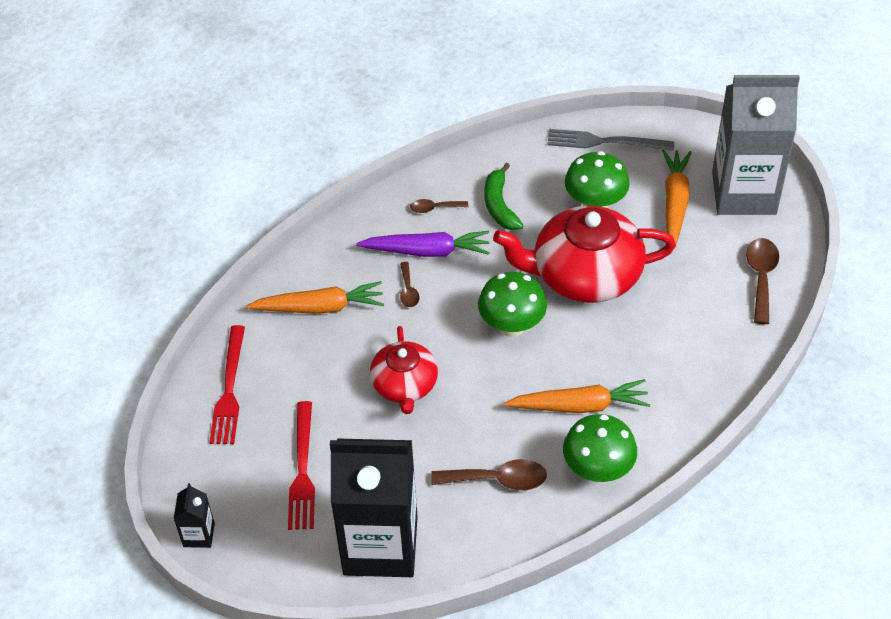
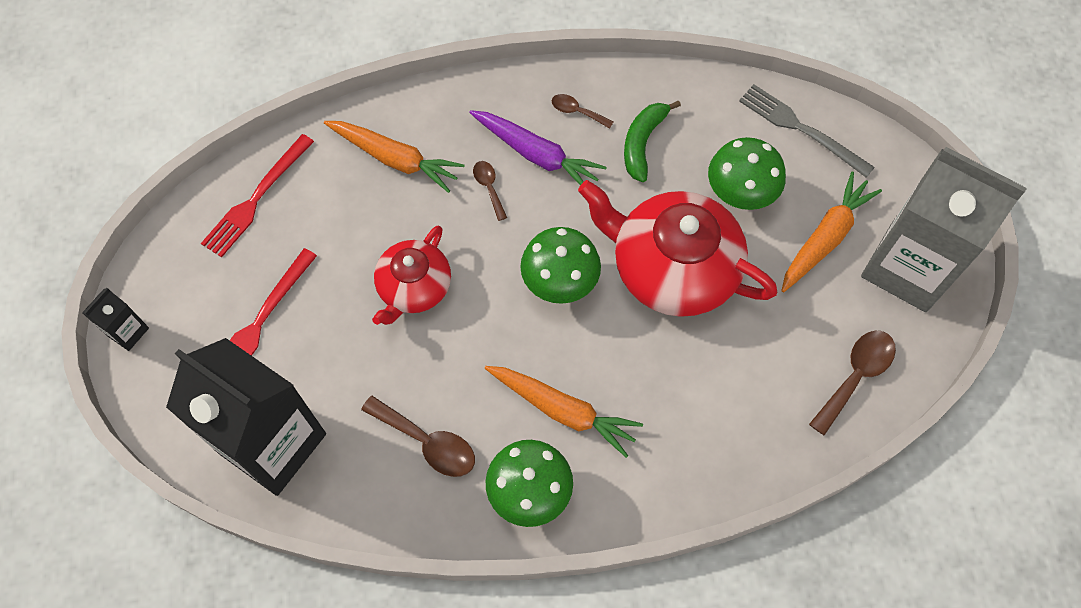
camera: 30 degrees right, 15 degrees up
(408, 290) = (489, 187): brown spoon -> brown spoon turned 135 degrees clockwise

